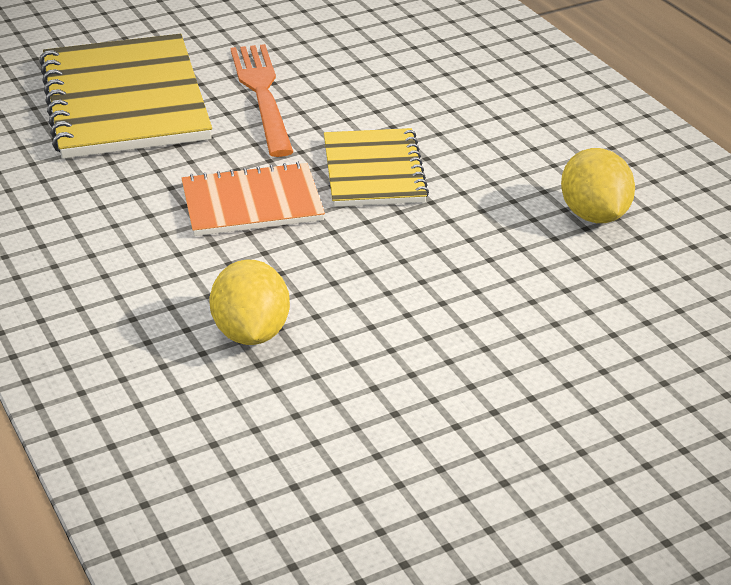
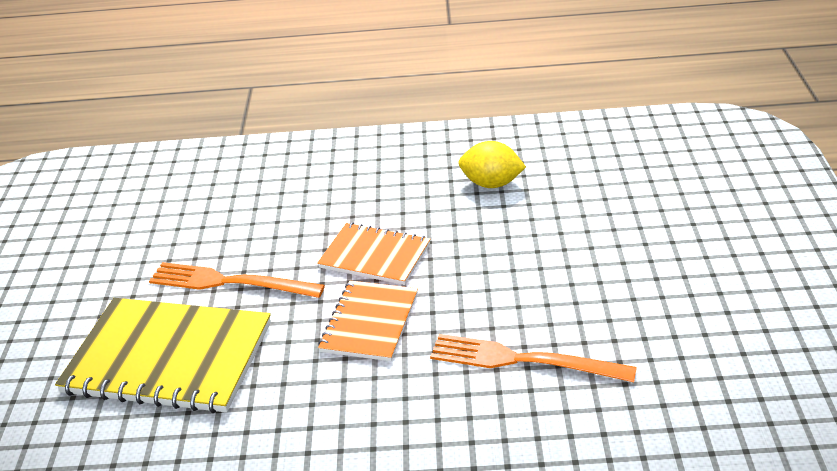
camera: 60 degrees left, 0 degrees up
(251, 333) = (523, 360): yellow lemon -> orange fork
(373, 171) = (375, 256): yellow notebook -> orange notebook

